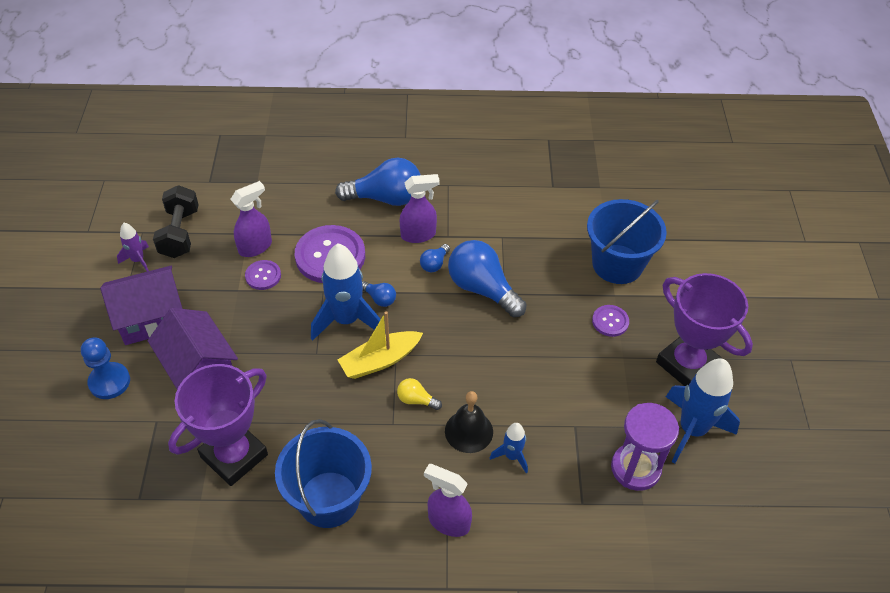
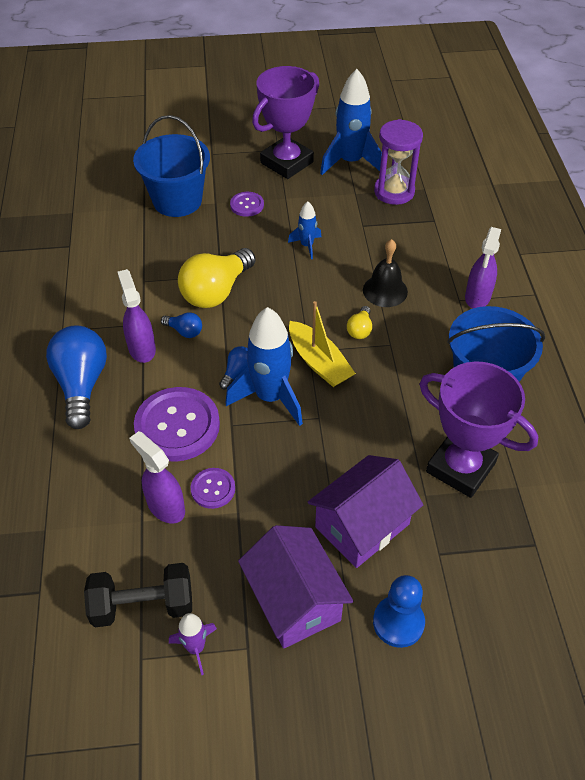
camera: 95 degrees left, 0 degrees up
(482, 289) = (216, 291): blue light bulb -> yellow light bulb
(512, 456) = (403, 262): blue rocket -> blue rocket (306, 246)

